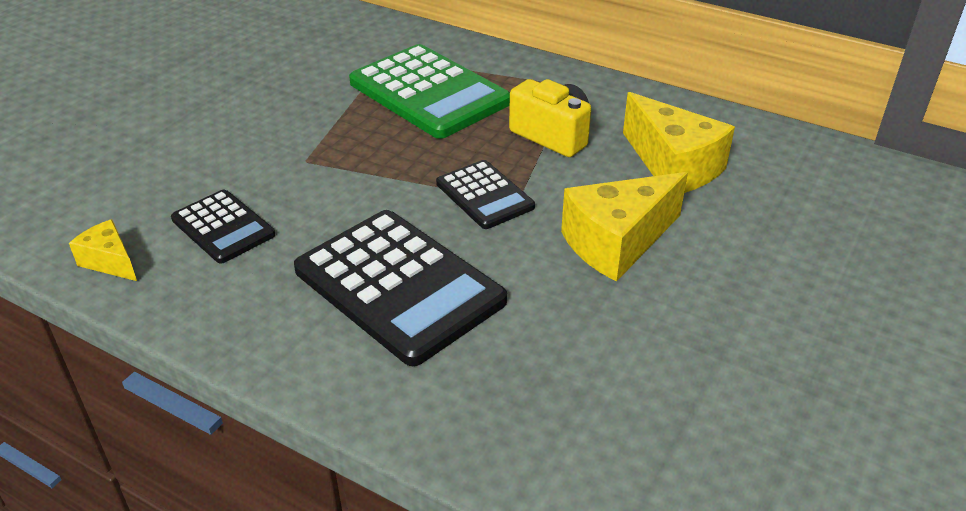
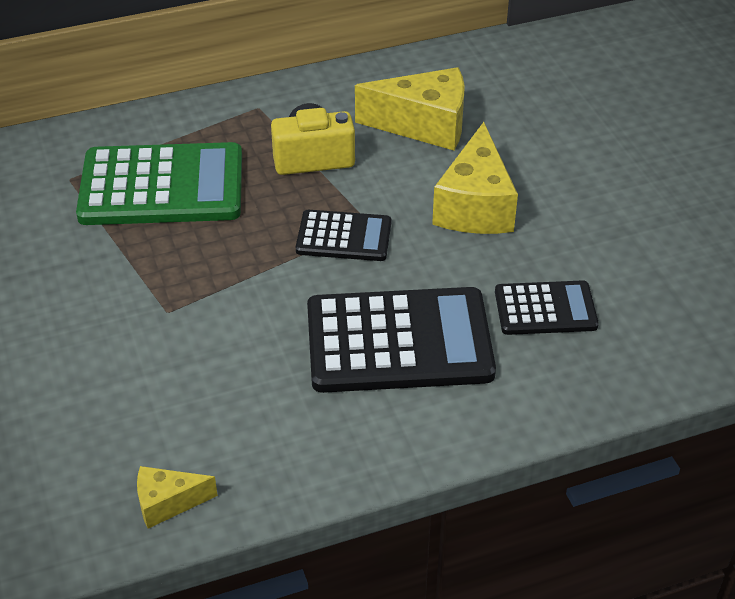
camera: 50 degrees left, 5 degrees up
(223, 227) = (204, 407): black calculator -> black calculator (545, 309)

